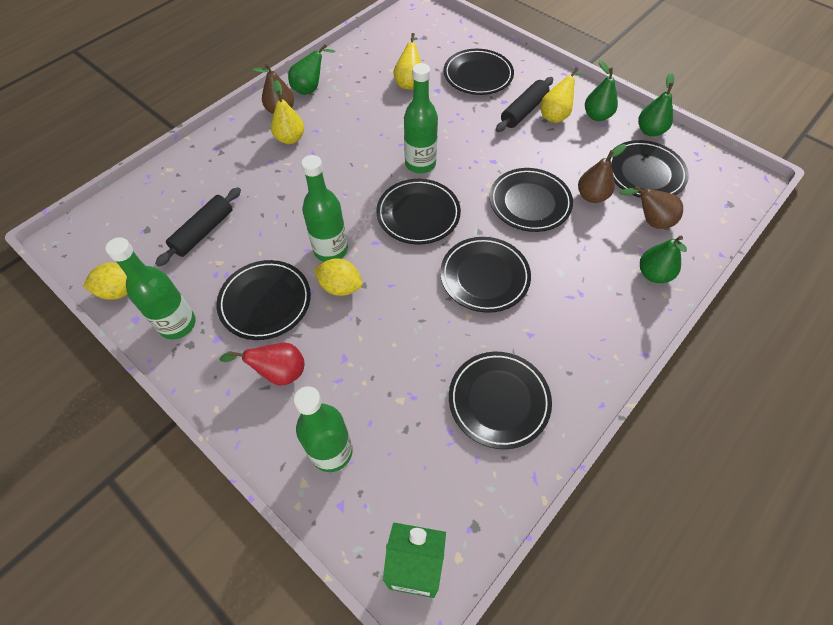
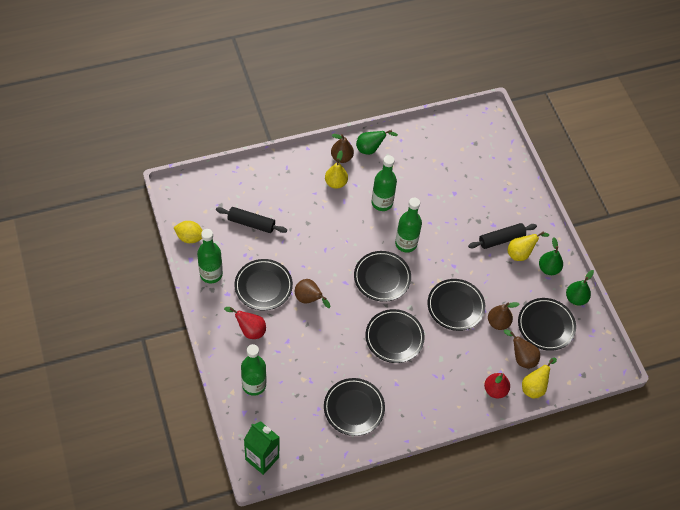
camera: 25 degrees right, 0 degrees up
(203, 232) = (251, 223): black rolling pin -> black rolling pin turned 45 degrees clockwise
(331, 250) = (317, 273): green bottle -> green bottle (382, 203)
(340, 287) = (309, 299): yellow lemon -> brown pear
(409, 82) = (440, 177): yellow pear -> yellow pear (534, 387)
(478, 75) = (490, 195): black plate -> none
(653, 274) = (495, 390): green pear -> red pear

